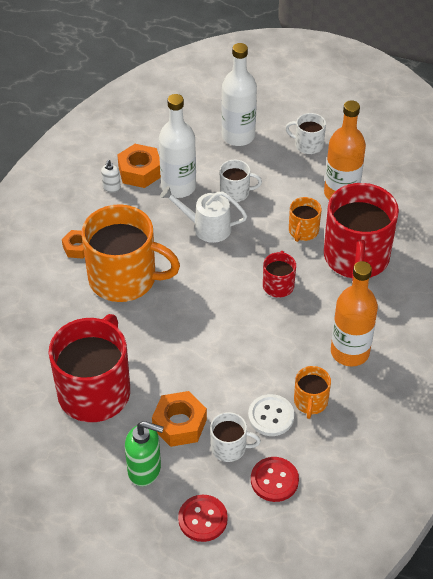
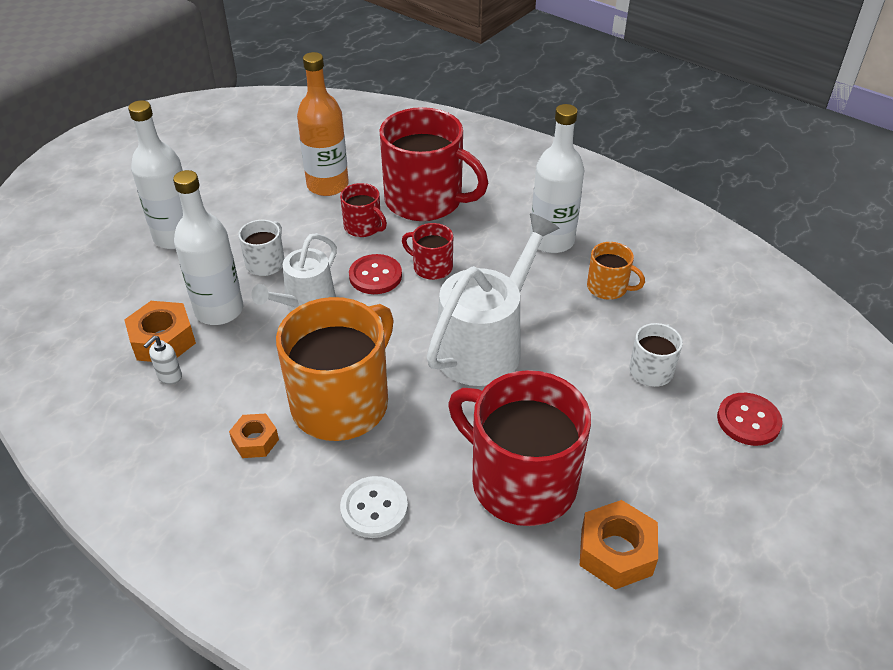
camera: 70 degrees left, 5 degrees down
(111, 188) = (169, 377): white soap dispenser -> white soap dispenser turned 90 degrees clockwise
(145, 470) = (665, 459): green soap dispenser -> none
(179, 424) = (603, 407): orange nut -> orange nut (616, 552)
(211, 339) = (485, 344): none -> white watering can
(271, 416) = (617, 323): white button -> white button (374, 508)
(274, 480) = (706, 344): red button -> red button (375, 276)
(303, 231) = (363, 227): orange mug -> red mug
(308, 144) = (236, 188): white mug -> none
(349, 352) = (552, 241): orange bottle -> white bottle

